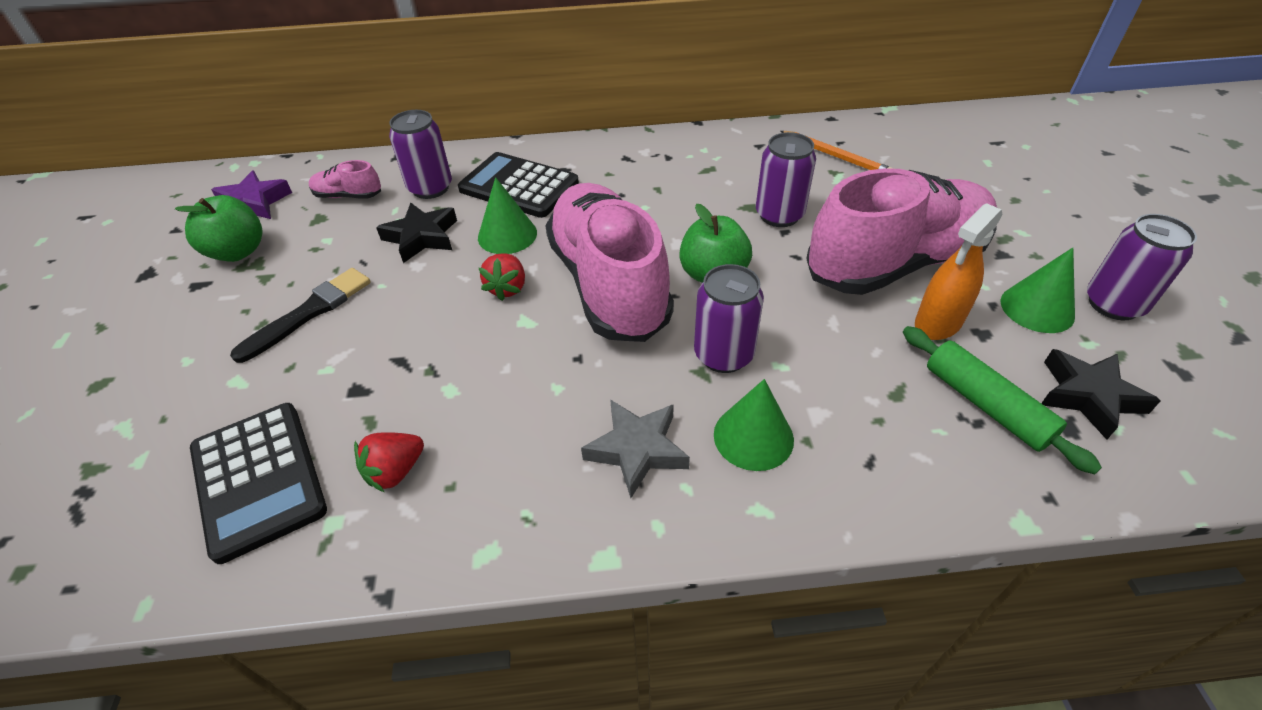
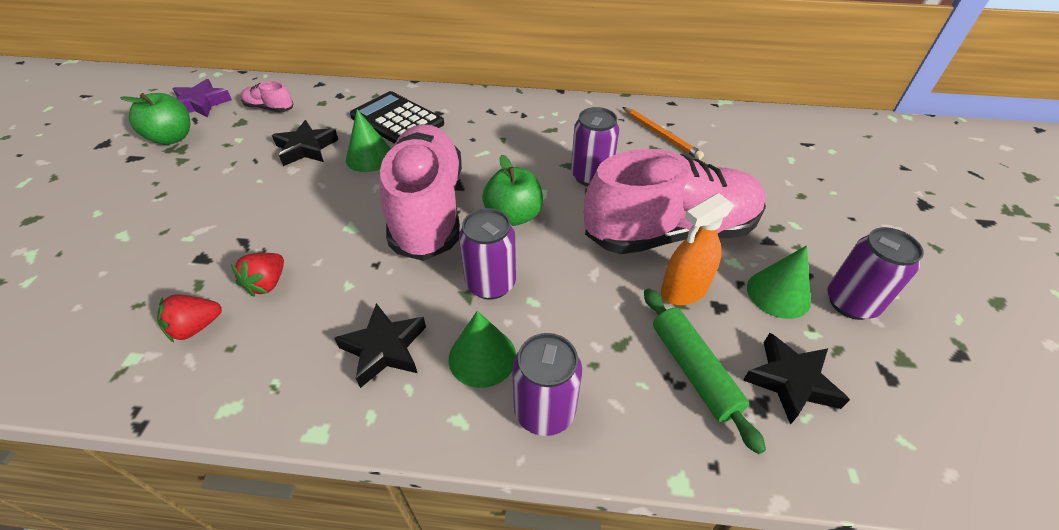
camera: 10 degrees right, 0 degrees up
(258, 479) = (98, 313): black calculator -> none
(308, 313) = (197, 192): black brush -> none
(430, 188) = (331, 112): purple can -> purple can (544, 411)
(507, 288) = (349, 199): red strawberry -> red strawberry (267, 283)
(637, 450) = (384, 348): grey star -> black star

